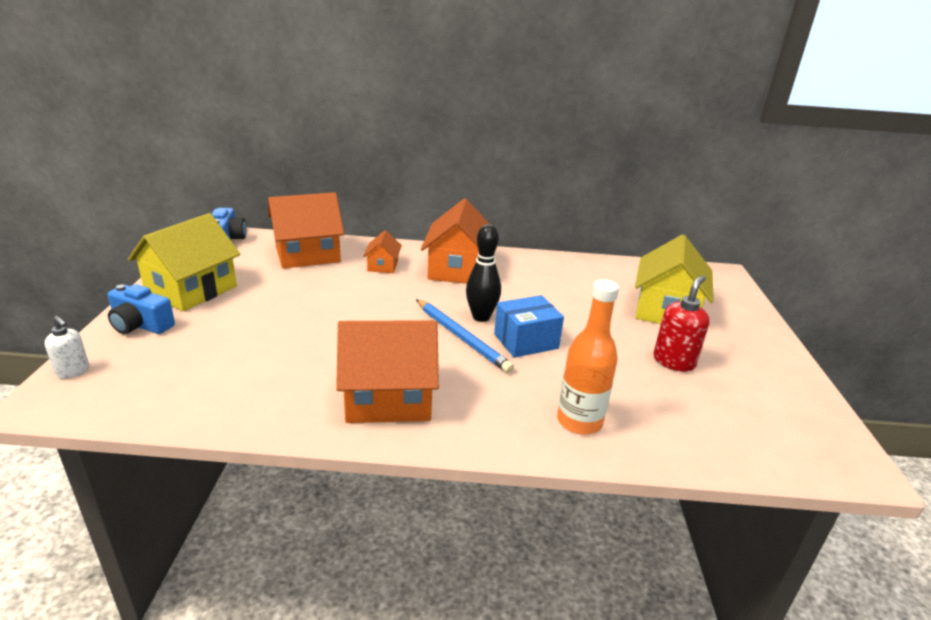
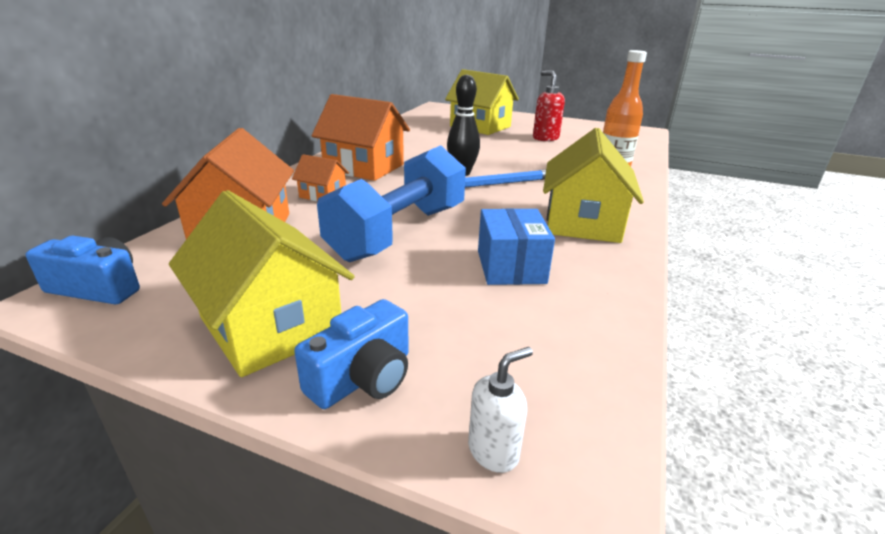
camera: 70 degrees left, 0 degrees up
(325, 307) = (399, 232): none -> blue dumbbell
(388, 398) = (583, 222): orange house -> yellow house
(526, 341) = (507, 166): blue box -> blue box (511, 267)

